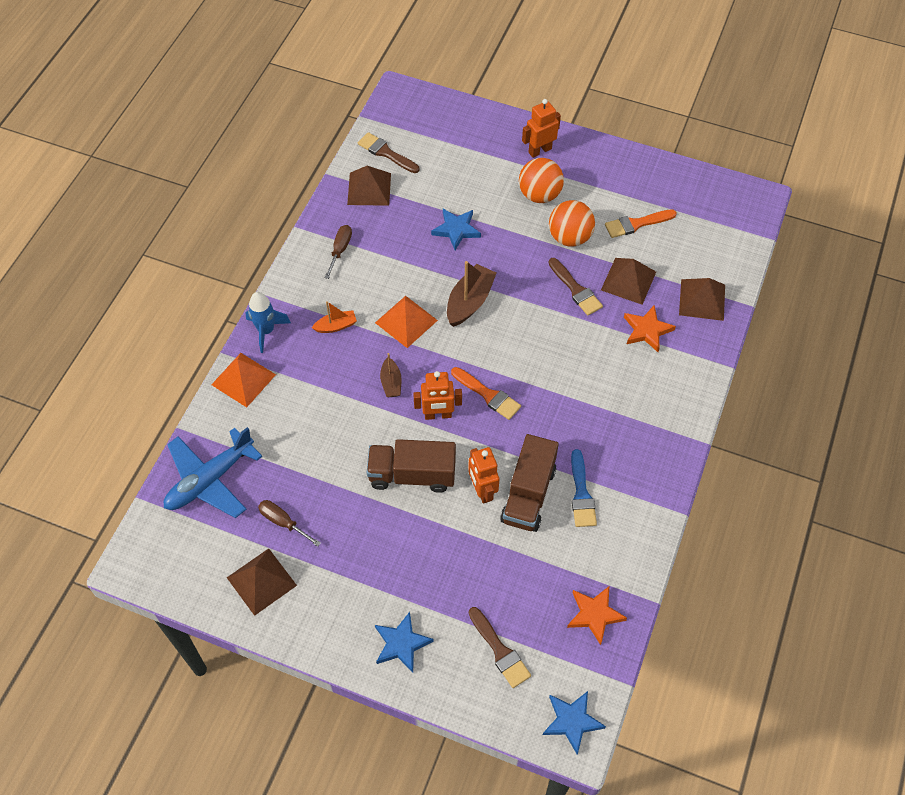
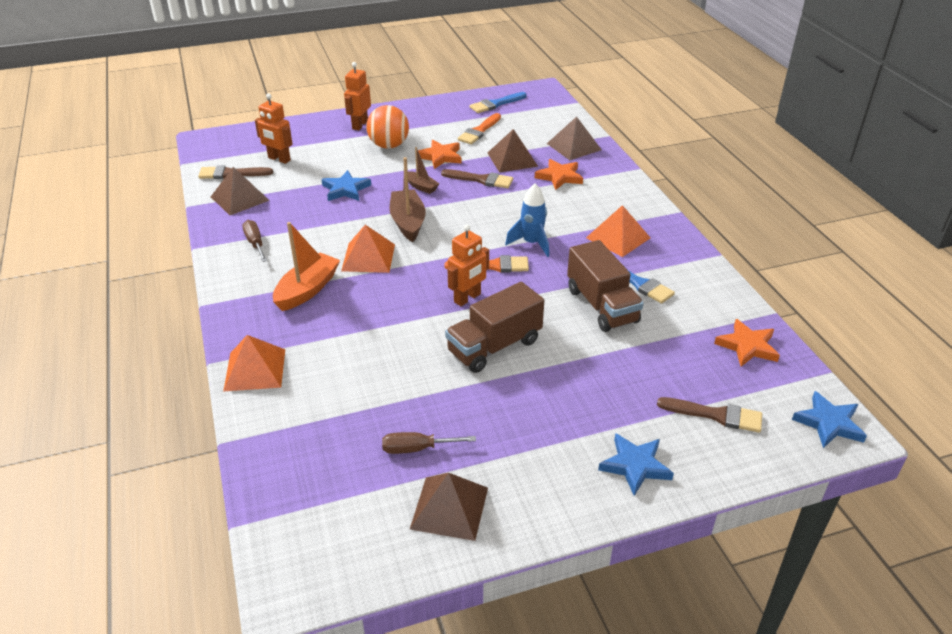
camera: 40 degrees left, 20 degrees down
(210, 480) = (302, 462): blue plane -> none
(266, 331) = (241, 325): blue rocket -> blue rocket (531, 243)
(336, 326) = (307, 290): orange boat -> orange boat, size x1.72
(391, 382) = (402, 299): brown boat -> brown boat (421, 187)
(482, 490) = (564, 323): orange robot -> orange robot (279, 159)
(569, 237) = (440, 157): orange ball -> orange star
(619, 435) = (618, 237): none -> orange pyramid
(690, 194) = (496, 104): none -> blue brush

